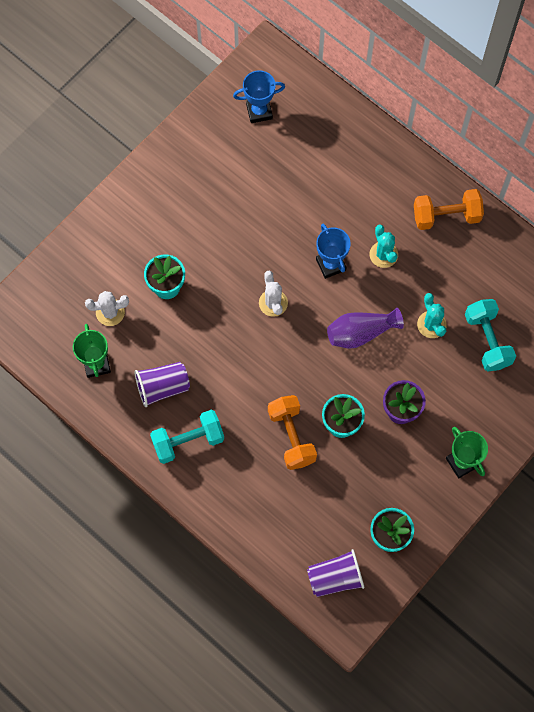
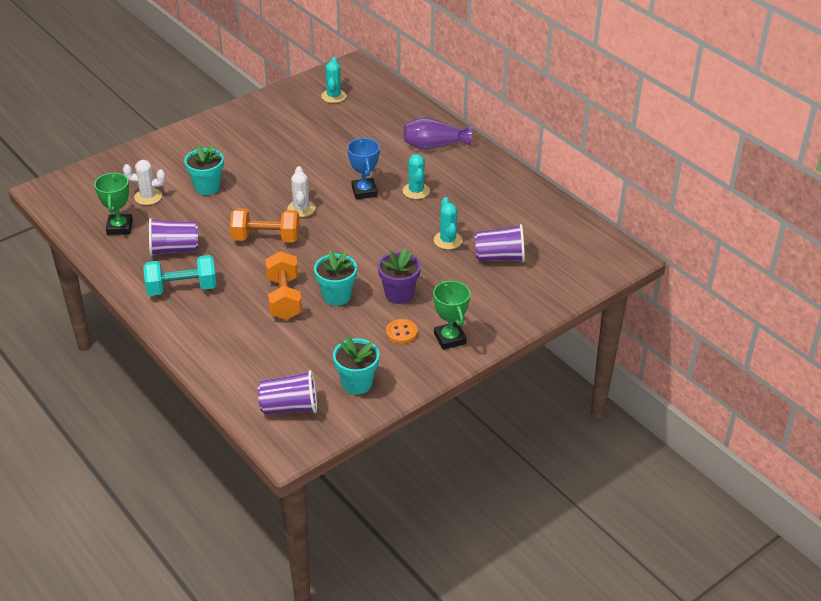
camera: 10 degrees right, 30 degrees down
(259, 111) = (333, 96): blue trophy -> turquoise cactus
(361, 333) = (377, 237): purple vase -> purple vase (434, 145)
(415, 462) = (401, 332): none -> orange button
(446, 216) = (482, 174): orange dumbbell -> orange dumbbell (266, 238)
(487, 340) = (499, 257): turquoise dumbbell -> purple cup

